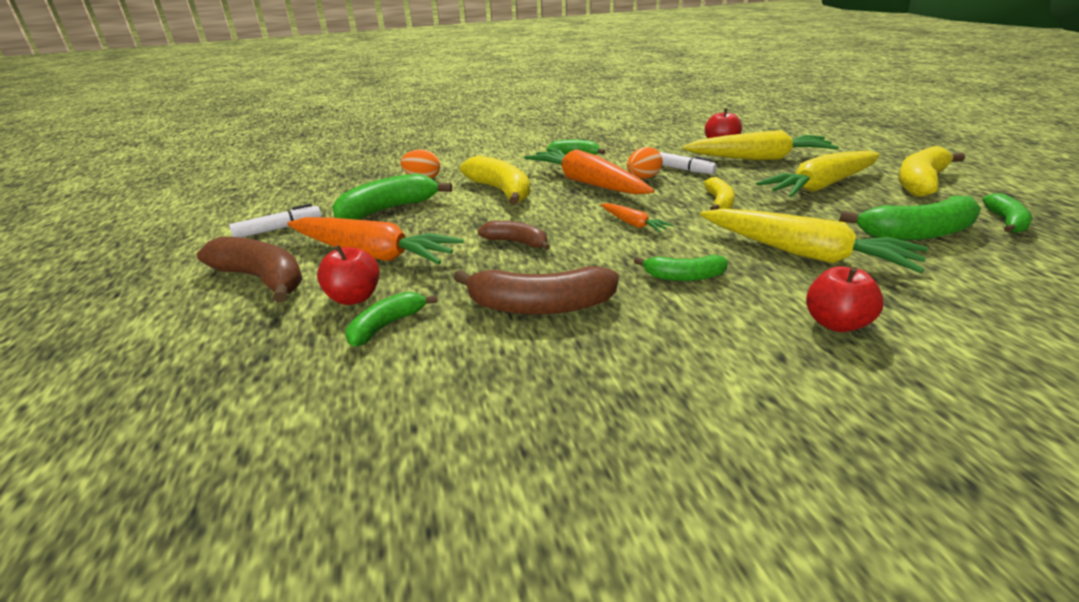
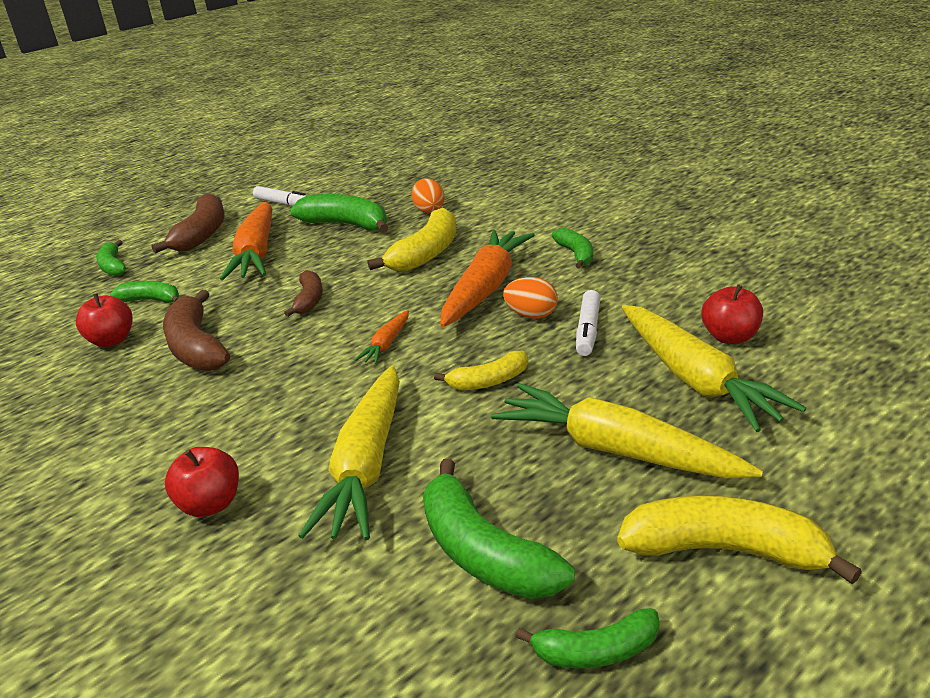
camera: 65 degrees right, 0 degrees up
(354, 298) = (186, 274): red apple -> red apple (112, 341)
(683, 276) = (276, 400): green banana -> green banana (113, 266)

